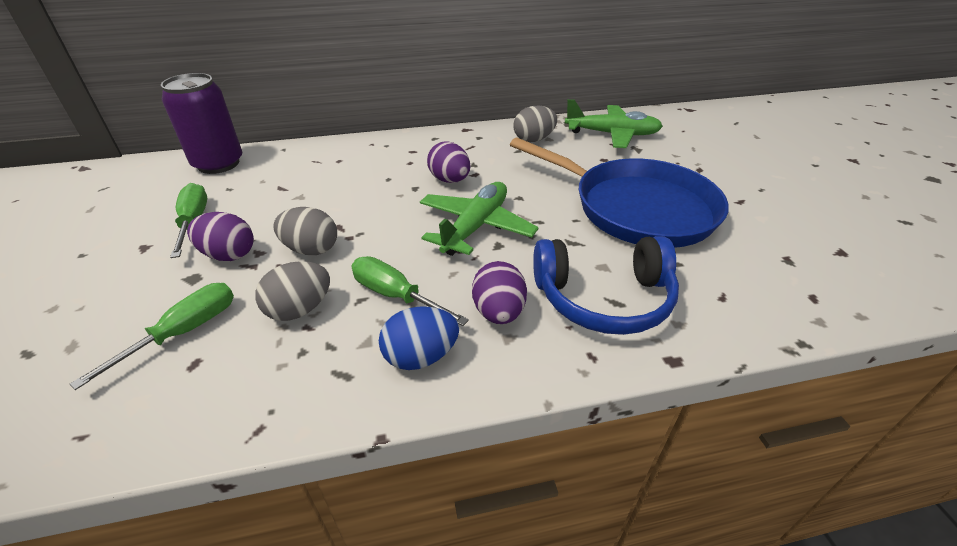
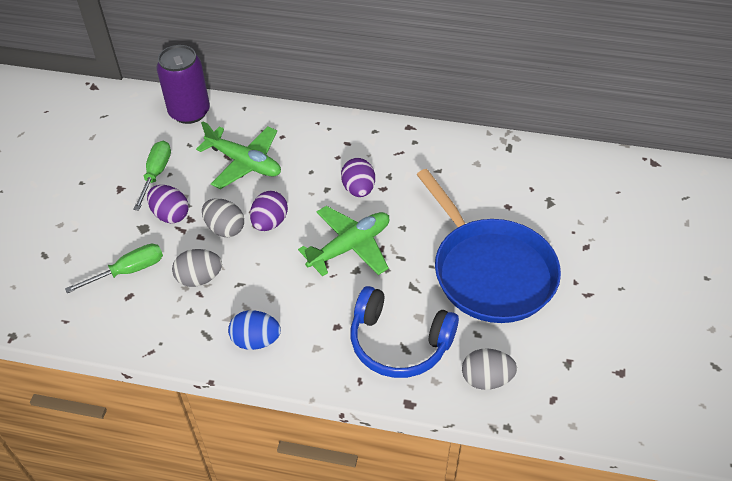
camera: 25 degrees right, 10 degrees up
(395, 295) = (262, 289): green screwdriver -> none
(498, 312) = (321, 327): purple egg -> purple egg (270, 222)
(533, 139) = (462, 160): grey egg -> grey egg (486, 379)
(612, 134) = (541, 176): green plane -> green plane (244, 163)

